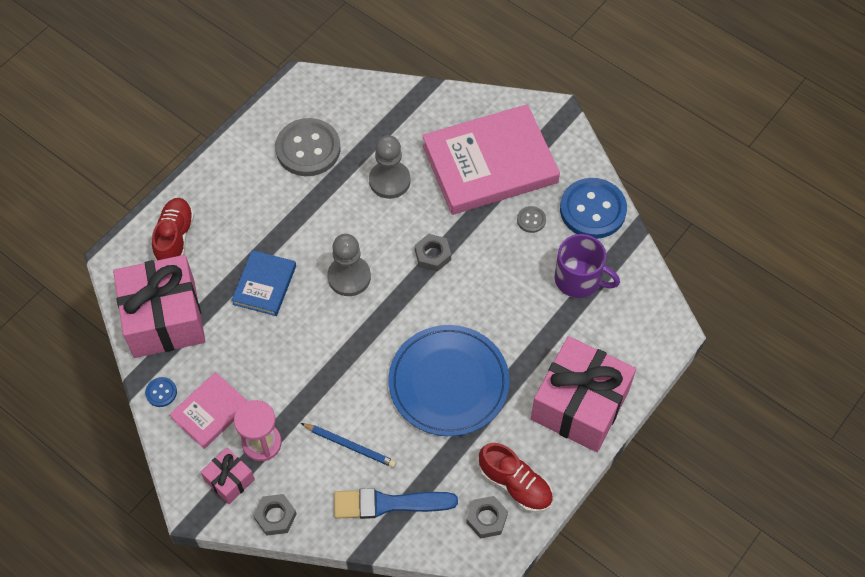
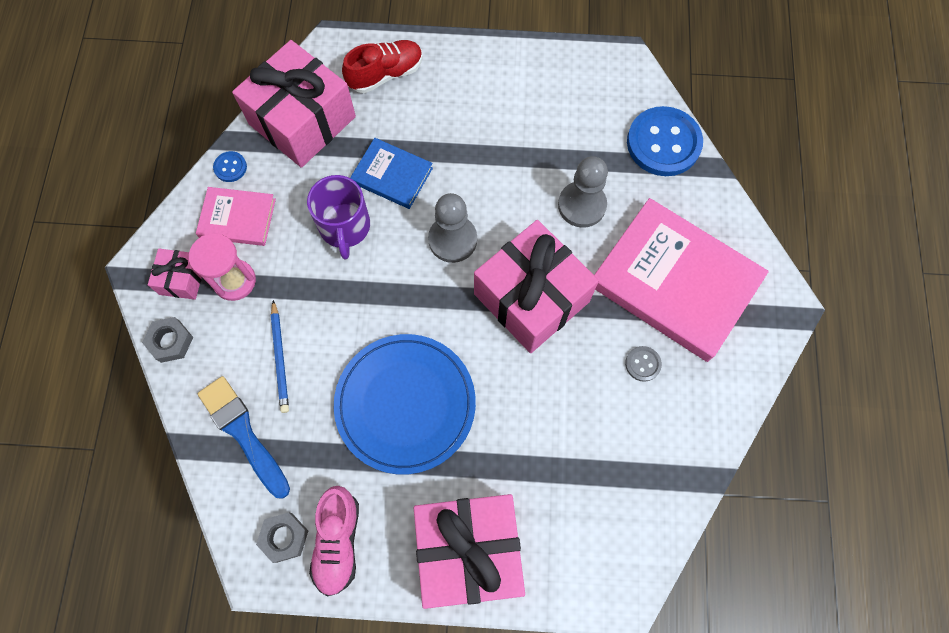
camera: 55 degrees right, 10 degrees up
(264, 285) = (392, 175): blue book -> blue book turned 45 degrees clockwise
(308, 149) = (559, 115): grey button -> none
(432, 255) = (531, 297): grey nut -> pink gift
(515, 485) = (338, 542): red shoe -> pink shoe
(579, 279) = (611, 456): purple mug -> purple mug (345, 227)
(593, 210) = (703, 417): blue button -> blue button (663, 143)

